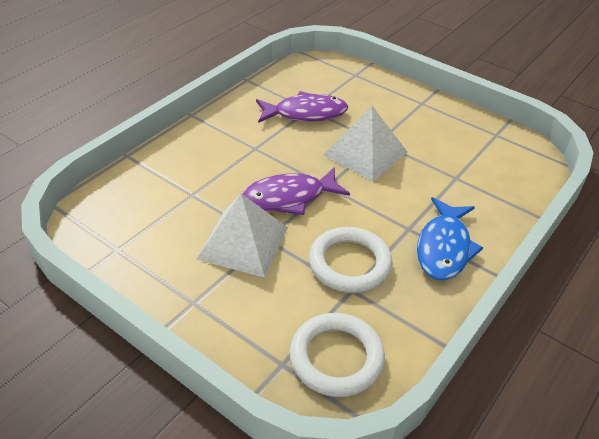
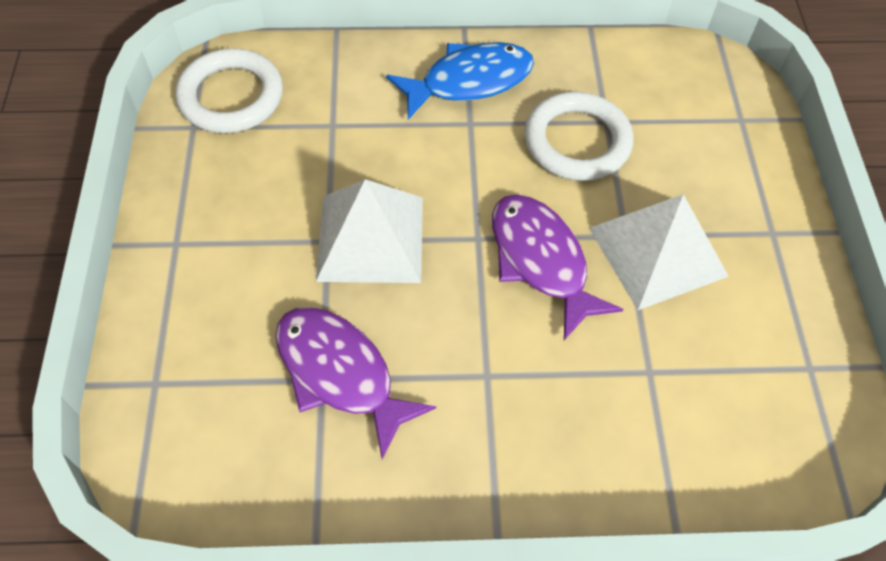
camera: 130 degrees left, 15 degrees up
(289, 198) = (541, 261): purple fish -> purple fish turned 150 degrees counterclockwise
(336, 358) = (691, 88): white ring -> white ring (231, 96)

